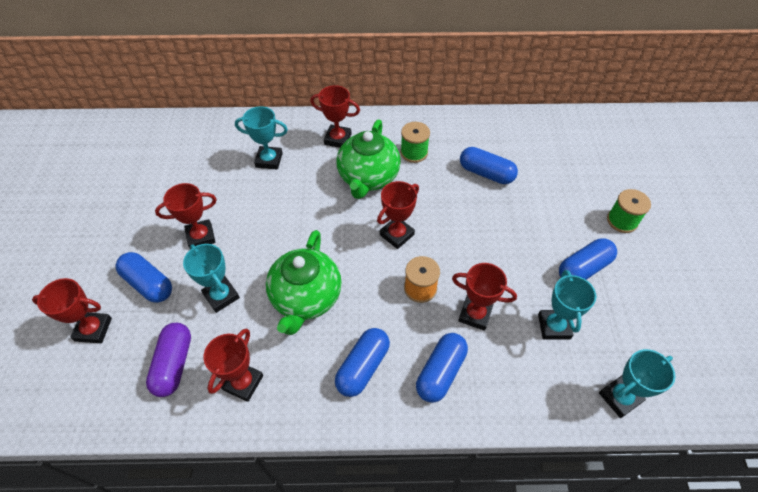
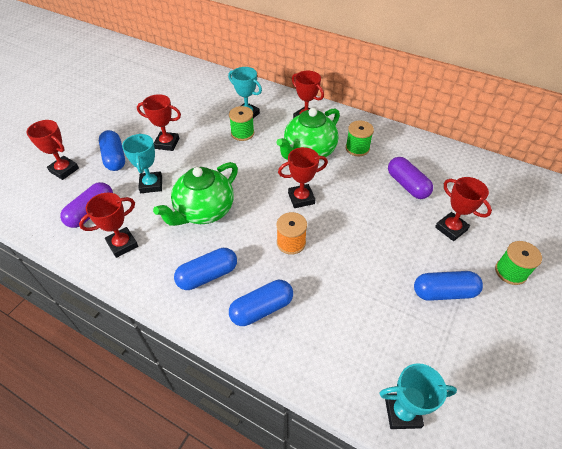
camera: 30 degrees right, 5 degrees down
(281, 186) = (242, 133): none -> green spool
(475, 314) = (320, 282): red trophy -> red trophy (451, 228)
(486, 173) = (407, 185): blue capsule -> purple capsule
(554, 326) = (382, 324): turquoise trophy -> none

